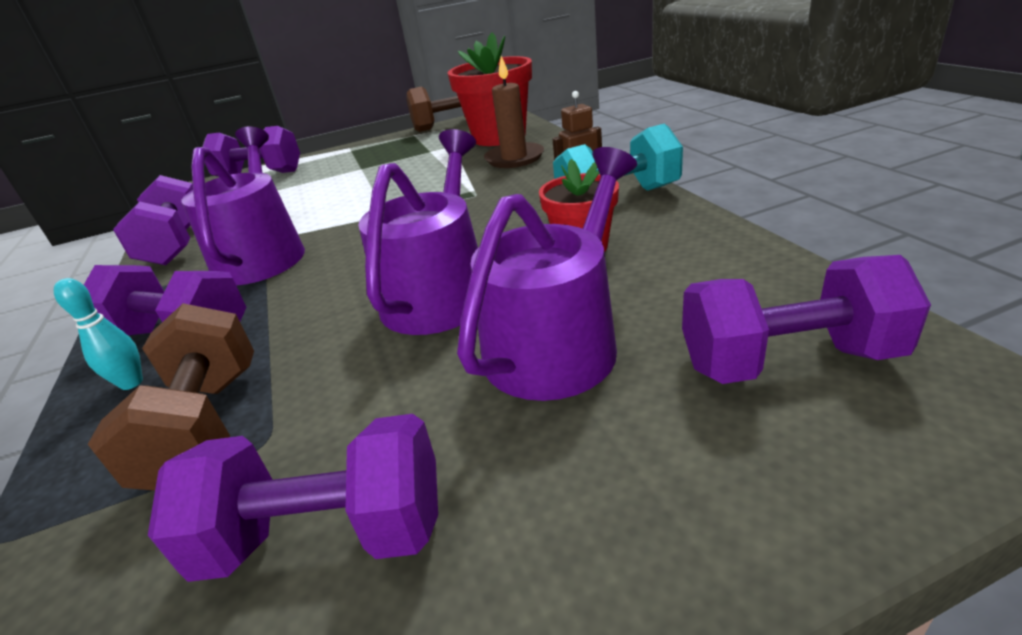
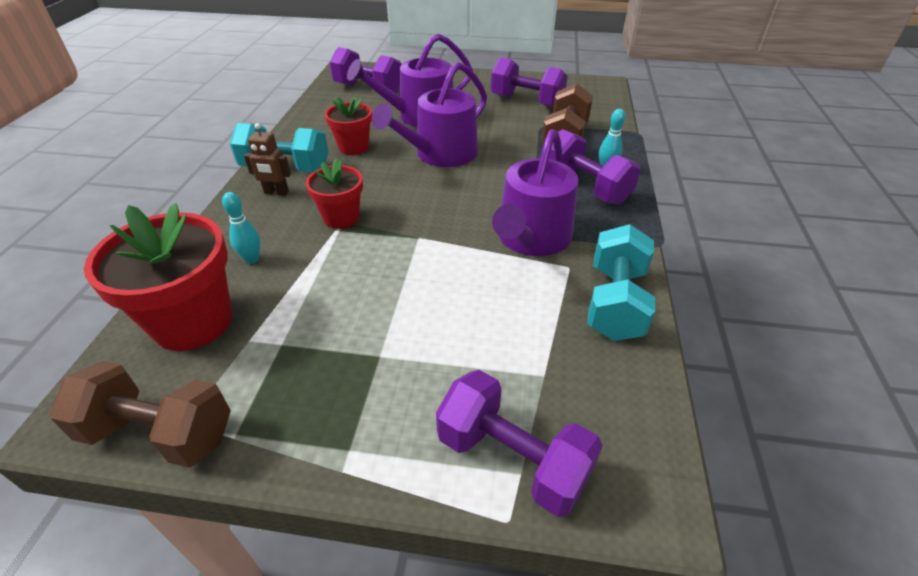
camera: 155 degrees left, 10 degrees up
(176, 244) = (615, 302): purple dumbbell -> turquoise dumbbell
(481, 196) = (341, 218): none -> red flower pot
(514, 158) = (252, 259): brown candle -> turquoise bowling pin

